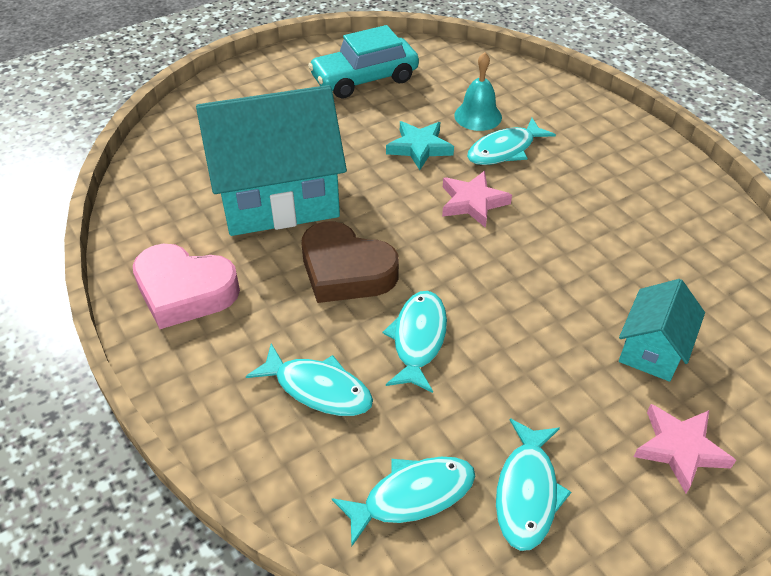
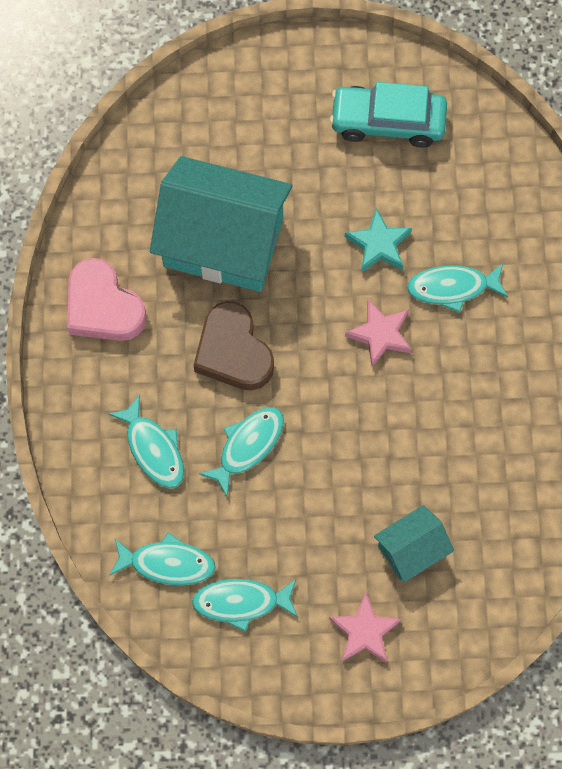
camera: 30 degrees right, 25 degrees up
(478, 116) = (459, 230): turquoise bell -> none
(527, 492) = (241, 602): turquoise fish -> turquoise fish turned 45 degrees clockwise

